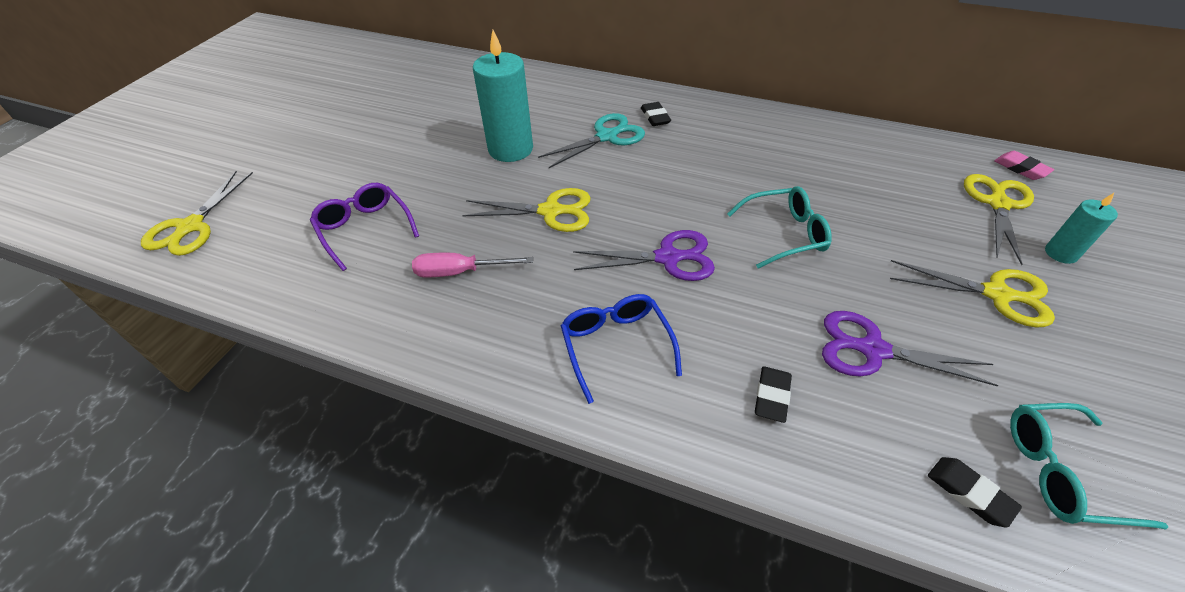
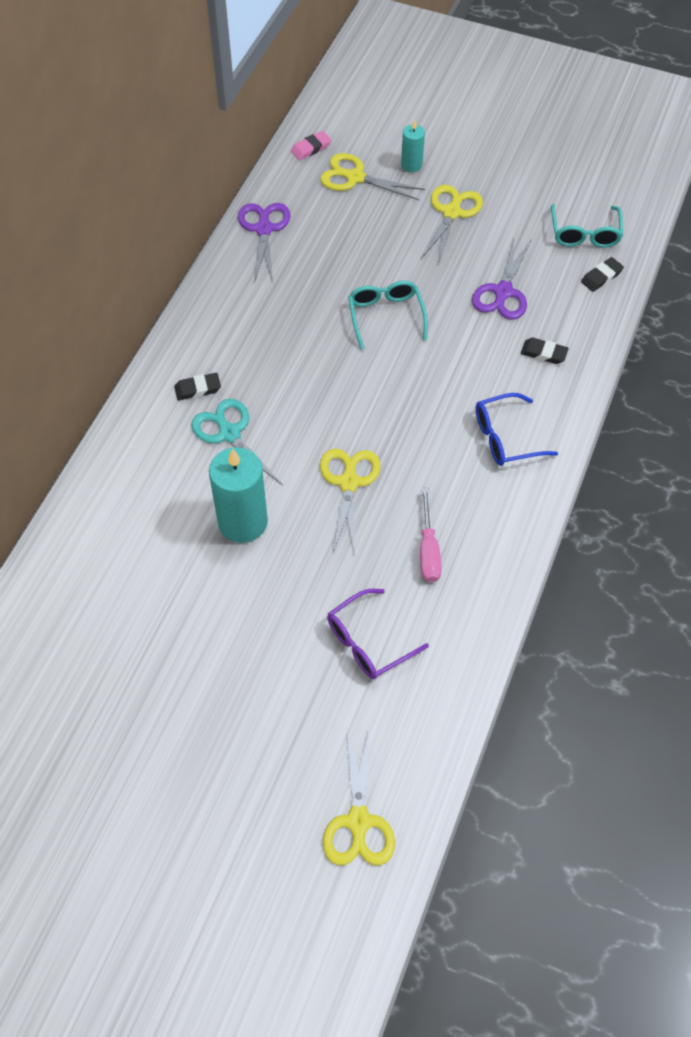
camera: 90 degrees left, 10 degrees up
(190, 227) = (358, 822): yellow scissors -> yellow scissors turned 75 degrees clockwise
(668, 258) = (412, 397): purple scissors -> purple scissors (264, 229)

